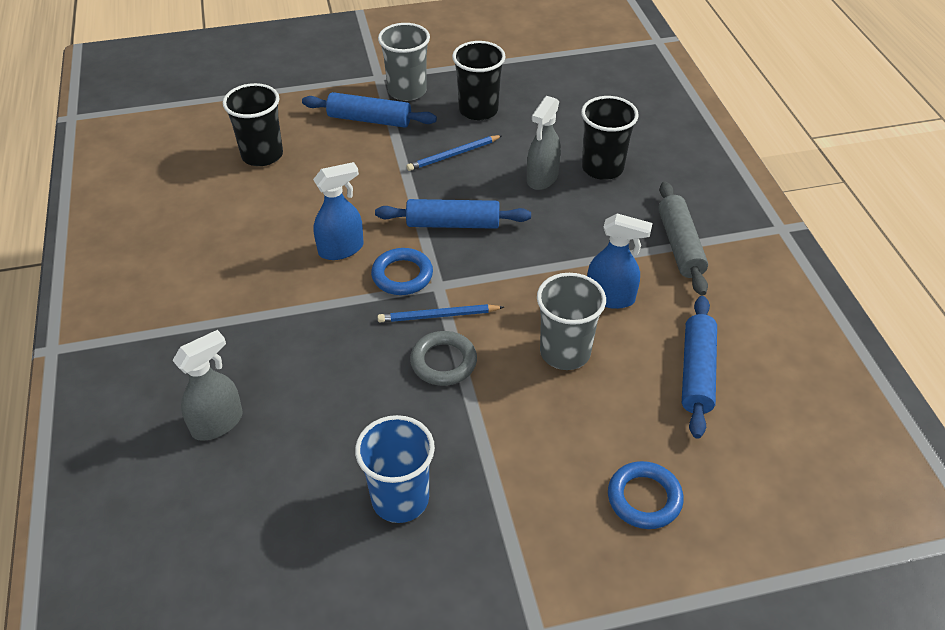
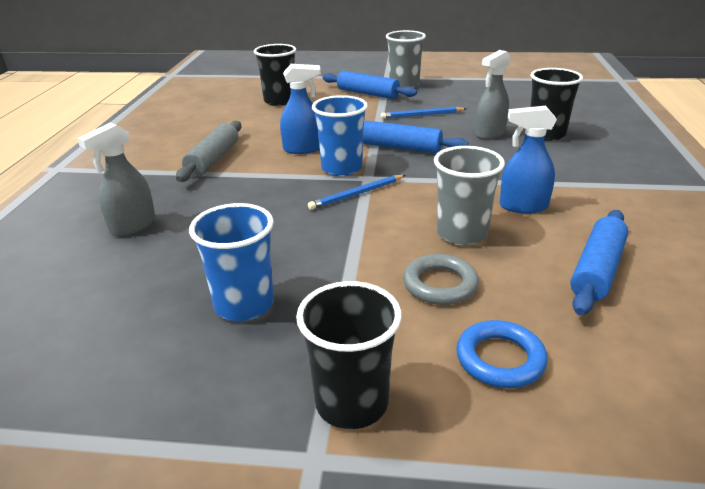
camera: 20 degrees right, 15 degrees down
(217, 423) = (132, 226): grey spray bottle -> grey spray bottle turned 150 degrees clockwise
(402, 275) = (341, 168): blue ring -> blue cup
(438, 316) = (357, 194): blue pencil -> blue pencil turned 45 degrees counterclockwise
(443, 362) = (344, 221): grey ring -> grey ring (440, 284)
(478, 110) = (454, 97): black cup -> black cup (351, 403)
(610, 297) = (523, 206): blue spray bottle -> blue spray bottle turned 150 degrees clockwise
(680, 245) = (605, 184): grey rolling pin -> grey rolling pin (213, 159)

